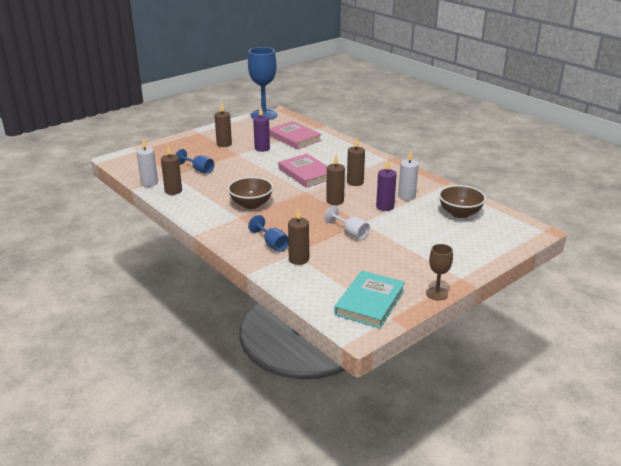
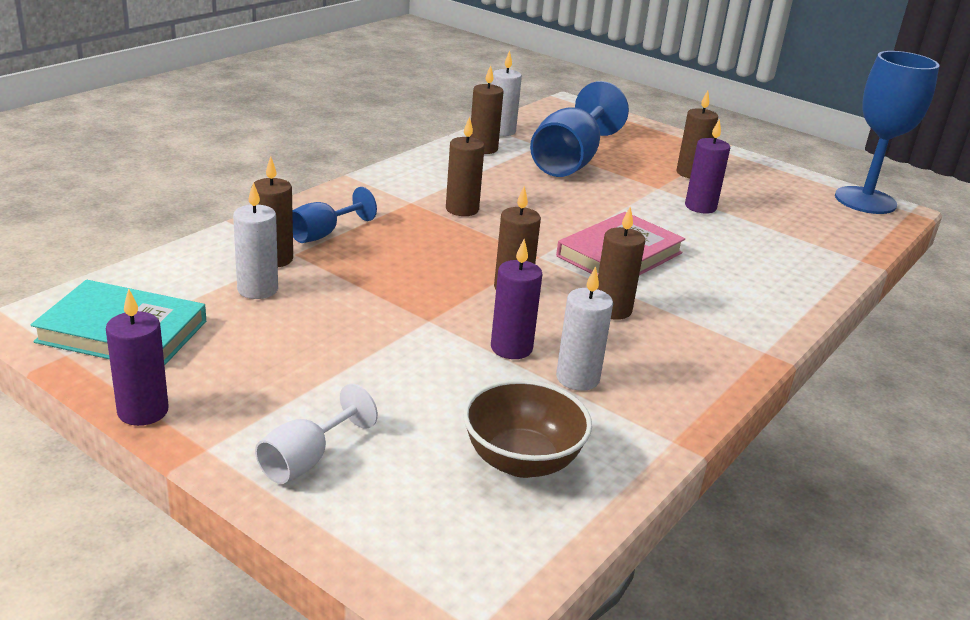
camera: 75 degrees right, 0 degrees up
(199, 170) = (571, 161): blue goblet -> blue goblet, size x1.97
(251, 204) = (462, 209): brown bowl -> brown candle
(294, 138) = (782, 236): pink book -> none
(330, 264) = (257, 289): none -> white candle
(351, 233) = (382, 308): white goblet -> white goblet (306, 460)
(437, 293) = (143, 411): brown goblet -> purple candle

